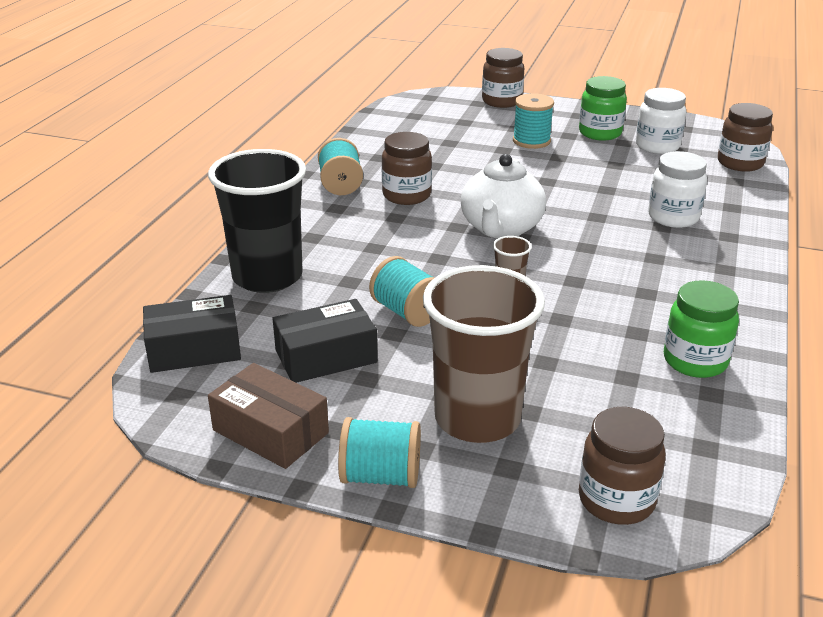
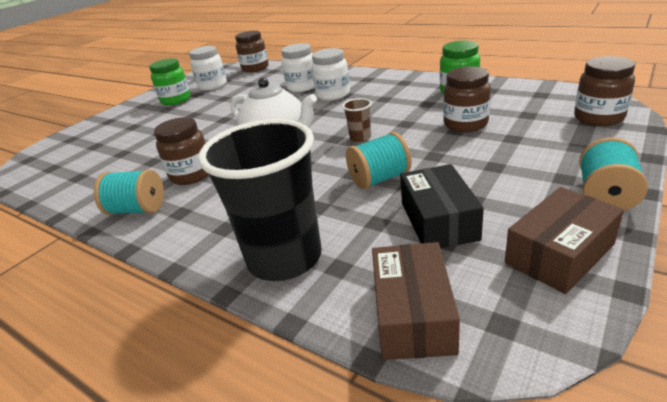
camera: 70 degrees left, 0 degrees up
(194, 349) = (413, 314): black box -> brown box
(477, 418) = (524, 155): brown cup -> none
(501, 101) = (82, 130): brown jar -> brown jar (465, 124)
(531, 141) = (159, 122): turquoise spool -> none
(649, 247) = (333, 95): none -> white jar

